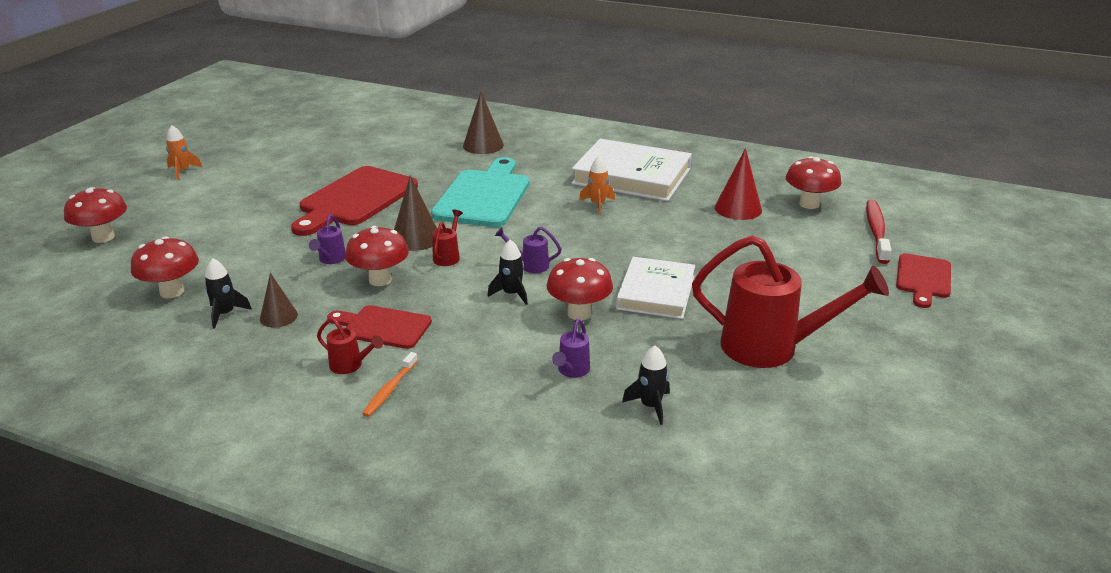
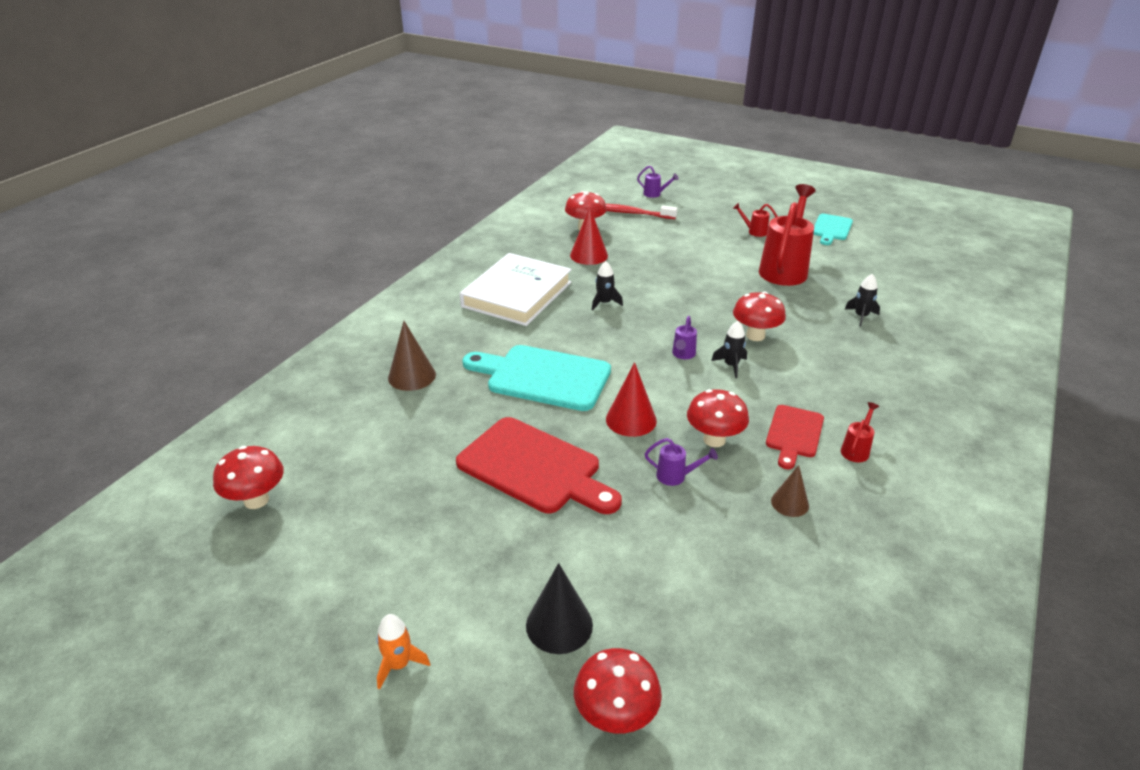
camera: 85 degrees left, 5 degrees up
(172, 292) = (754, 600): red mushroom -> red mushroom (256, 500)
(188, 216) = (559, 625): none -> black cone
(225, 314) = (792, 544): black rocket -> black rocket (604, 303)
(390, 390) = (881, 426): orange toothbrush -> none
(416, 238) = (631, 420): brown cone -> red cone
(448, 256) = (668, 399): red watering can -> red watering can (754, 231)
(571, 371) = (832, 343): purple watering can -> purple watering can (655, 194)
(597, 204) = (572, 315): orange rocket -> none
(656, 292) = (721, 301): white book -> none
(923, 278) = (693, 210): red cutting board -> none
(952, 409) = (831, 229): none -> turquoise cutting board

